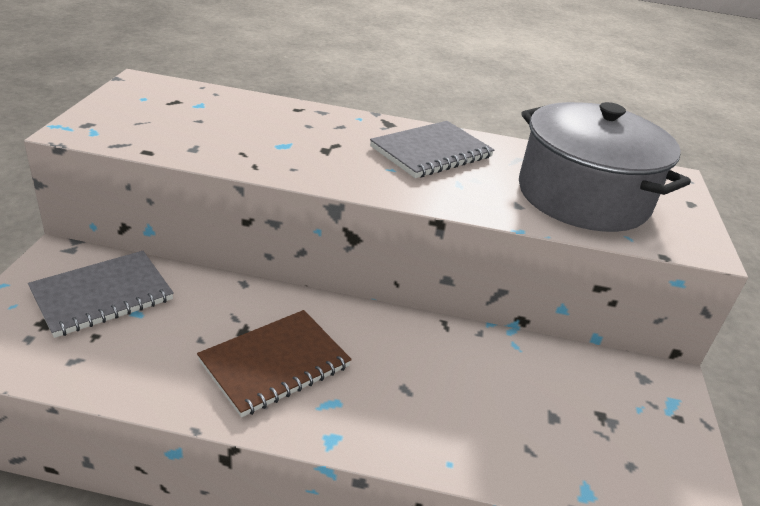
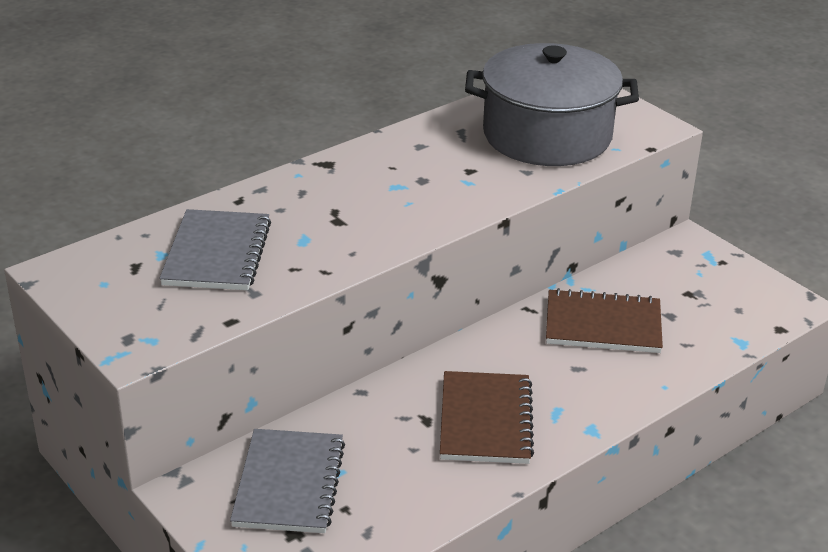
camera: 45 degrees left, 0 degrees up
(431, 152) = (403, 168): grey notebook -> grey notebook (217, 253)
(481, 377) = (603, 325): none -> brown notebook

